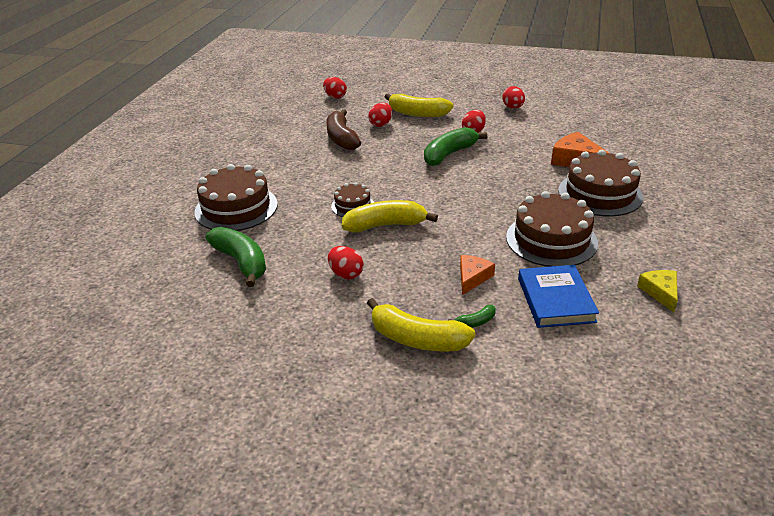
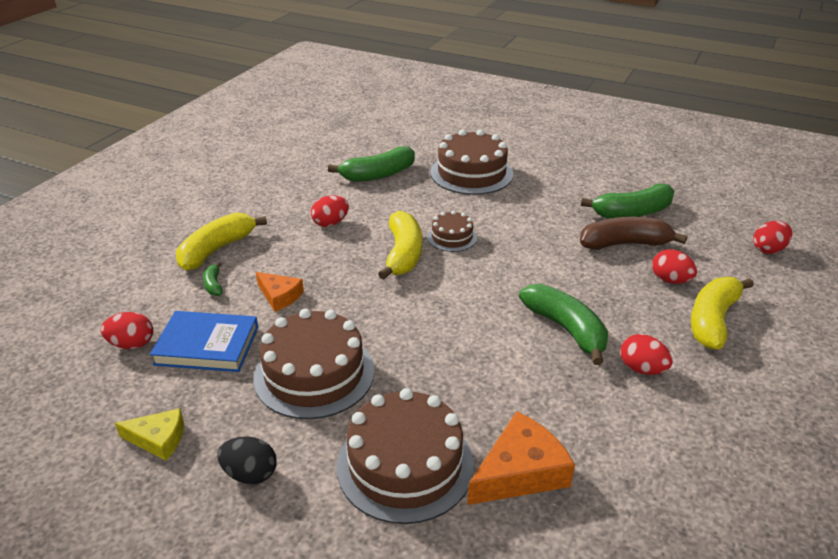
camera: 100 degrees right, 0 degrees up
(297, 136) = (632, 212): none -> green banana
(513, 107) = (753, 445): red egg -> red egg (132, 344)
(652, 245) = (250, 474): none -> black egg

